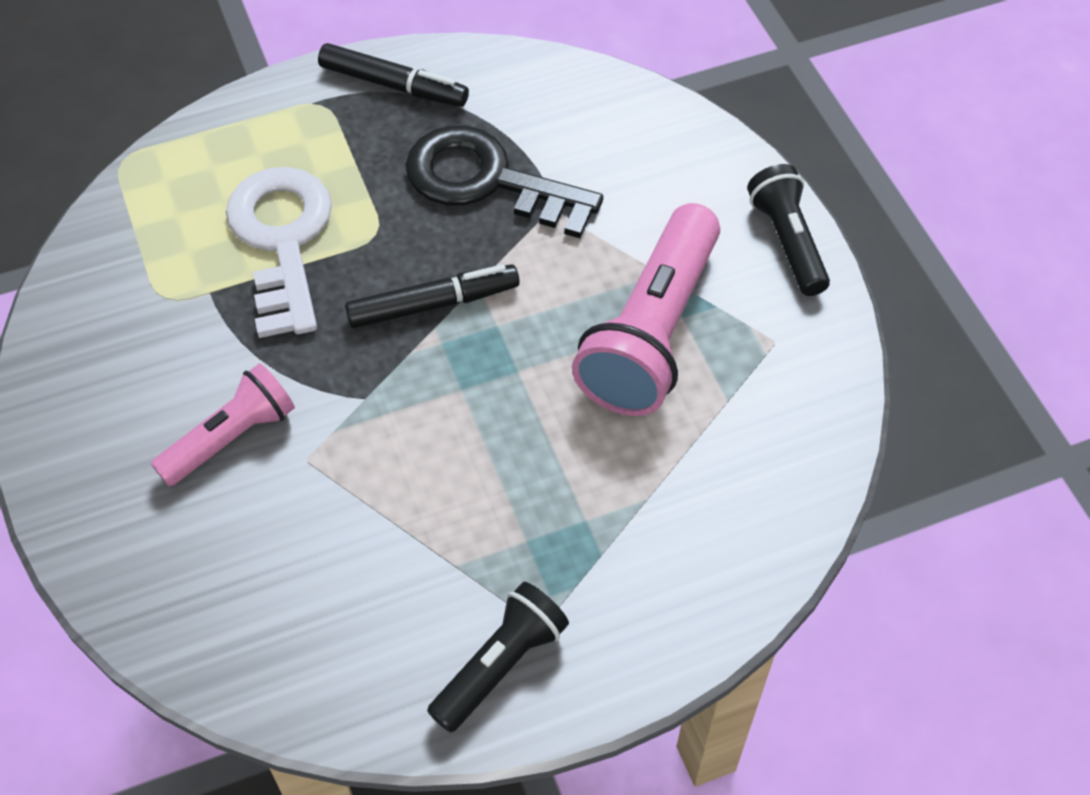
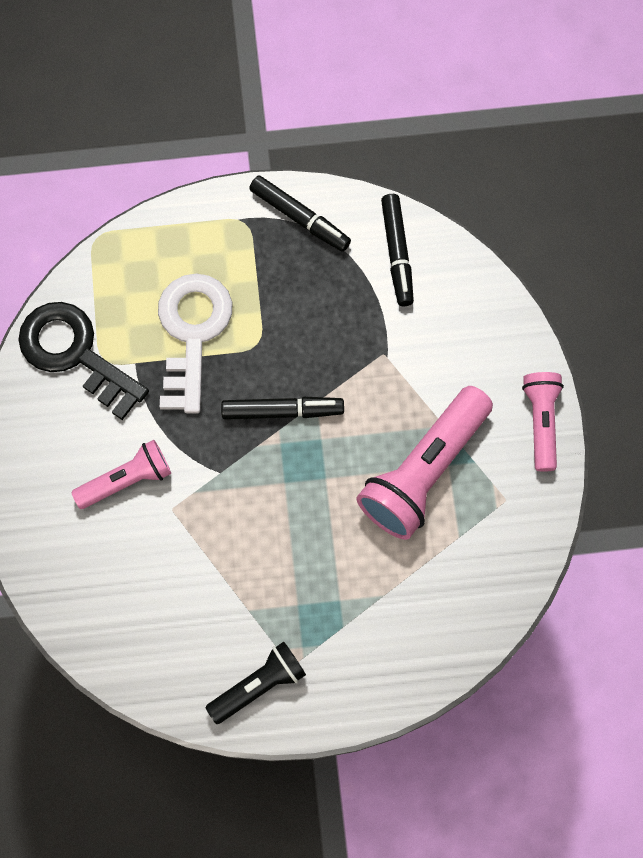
camera: 15 degrees right, 15 degrees up
(487, 181) = (345, 318): black key -> black key (75, 353)
(533, 97) = (397, 253): none -> black marker
(787, 241) = (541, 422): black flashlight -> pink flashlight

